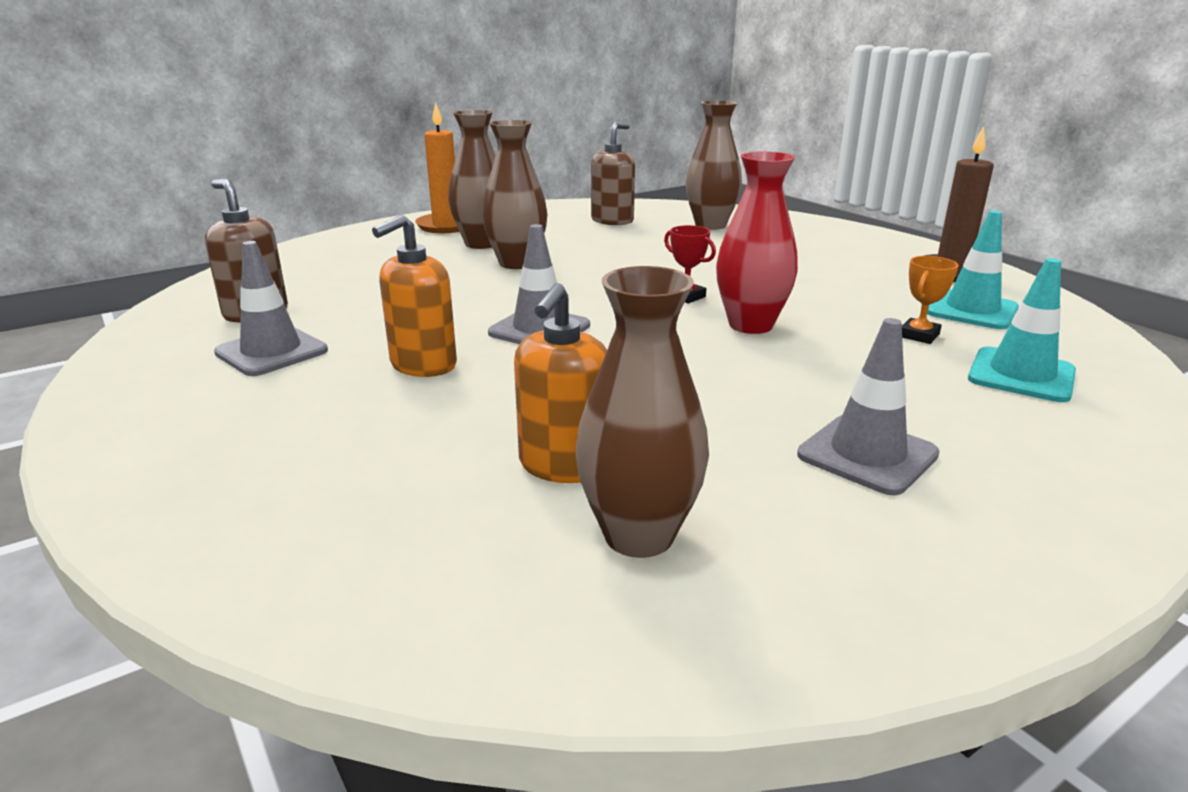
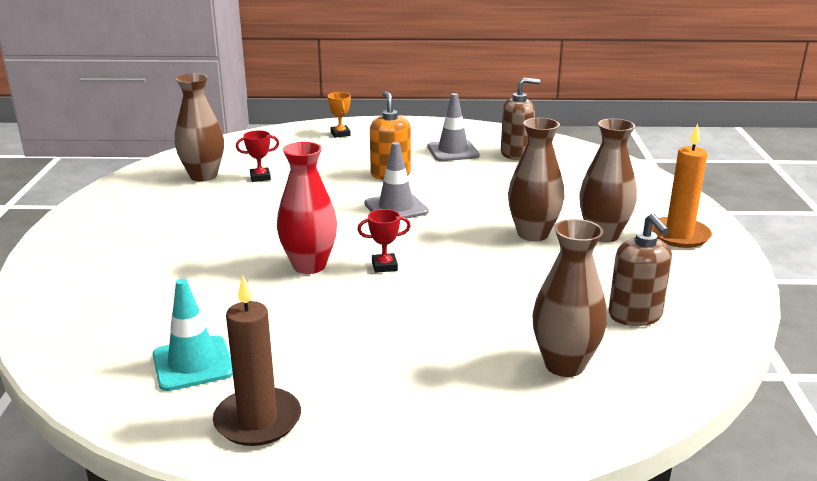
camera: 125 degrees right, 0 degrees up
(564, 465) = (260, 177): orange soap dispenser -> red trophy
(867, 455) = (160, 229): grey traffic cone -> none
(919, 335) = (205, 312): orange trophy -> orange trophy (340, 134)
(1021, 375) = (119, 311): turquoise traffic cone -> none

